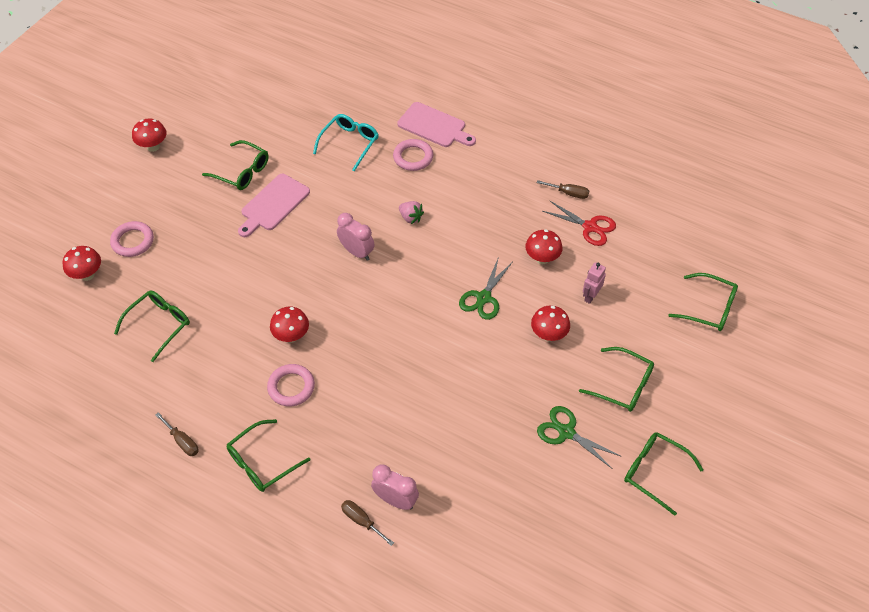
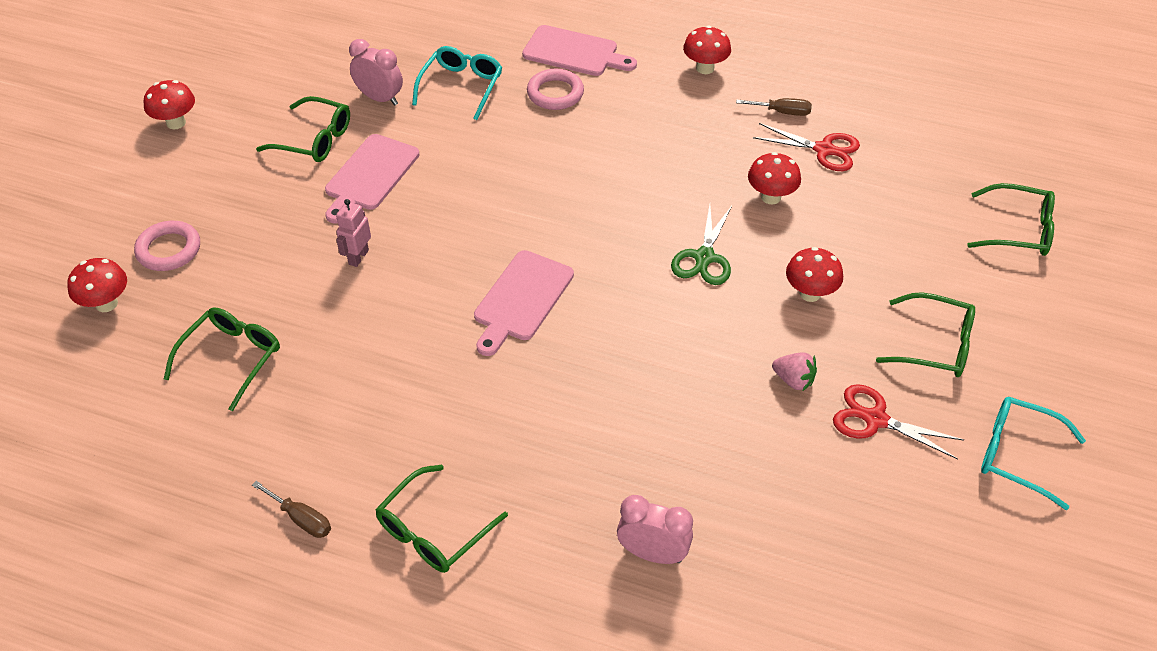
camera: 10 degrees left, 5 degrees down
(291, 336) = (437, 346): red mushroom -> red mushroom (705, 68)
(291, 387) = (453, 416): pink ring -> none
(353, 311) = (521, 299): none -> pink cutting board
(357, 252) = (506, 222): pink clock -> pink clock (380, 98)
(361, 521) = (609, 592): brown screwdriver -> none
(410, 217) = (572, 168): pink strawberry -> pink strawberry (793, 380)
(566, 432) = (875, 419): green scissors -> red scissors
(590, 296) = (852, 236): pink robot -> pink robot (358, 257)
(654, 472) = (1017, 455): green glasses -> turquoise glasses

